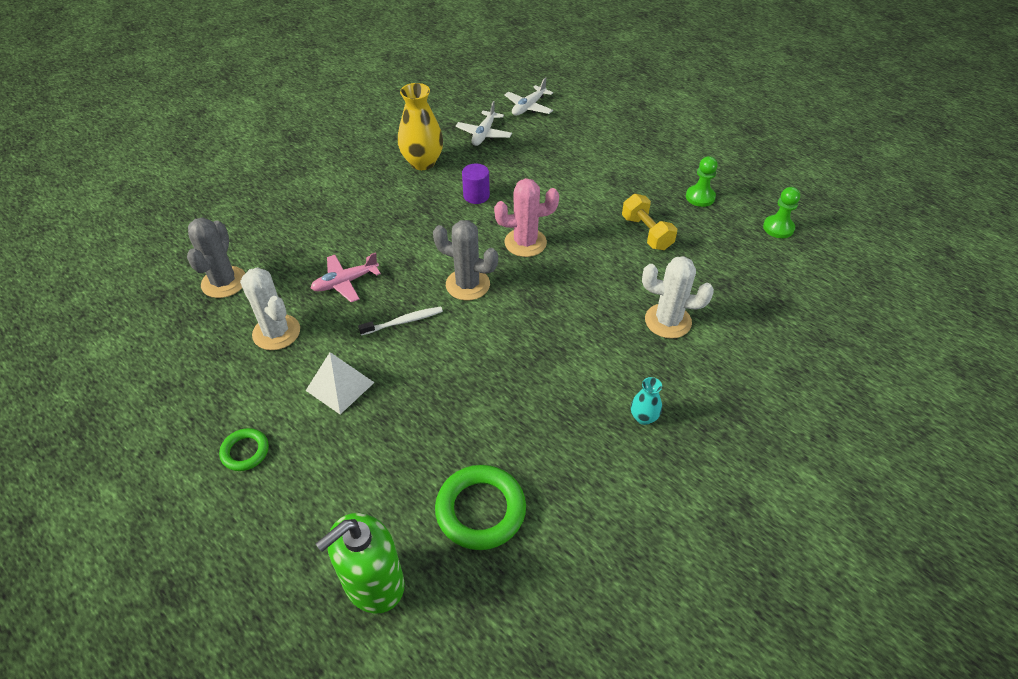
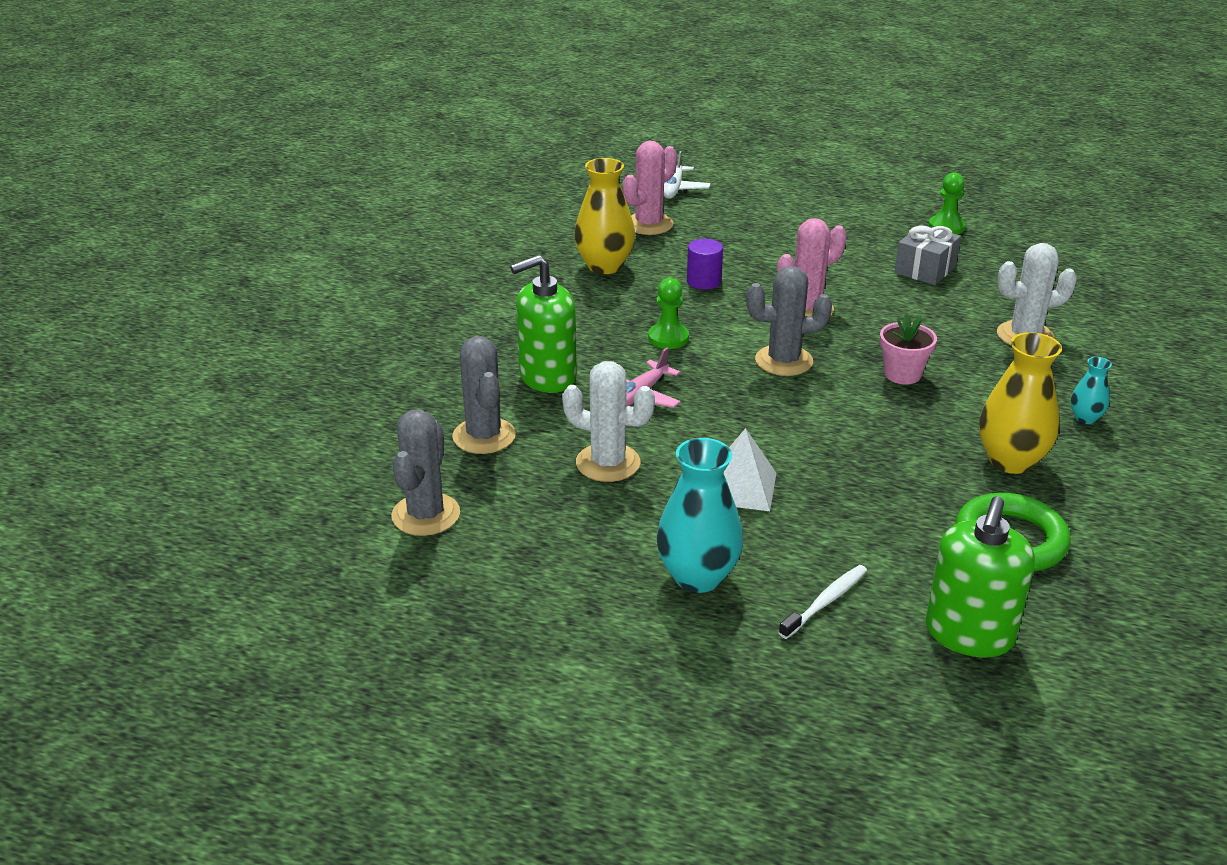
camera: 25 degrees left, 15 degrees down
(137, 333) = (426, 515): none -> grey cactus
(245, 451) = (697, 577): green ring -> turquoise vase
(304, 246) = (547, 377): none -> green soap dispenser
(403, 321) = (748, 412): white toothbrush -> white toothbrush (825, 602)
(484, 134) = (649, 224): white plane -> pink cactus
(541, 325) = (902, 374): none -> pink flower pot
(548, 436) = (1010, 461): none -> yellow vase
(646, 233) = (925, 269): yellow dumbbell -> grey gift
(778, 228) = (1049, 234): green pawn -> green pawn (668, 338)

